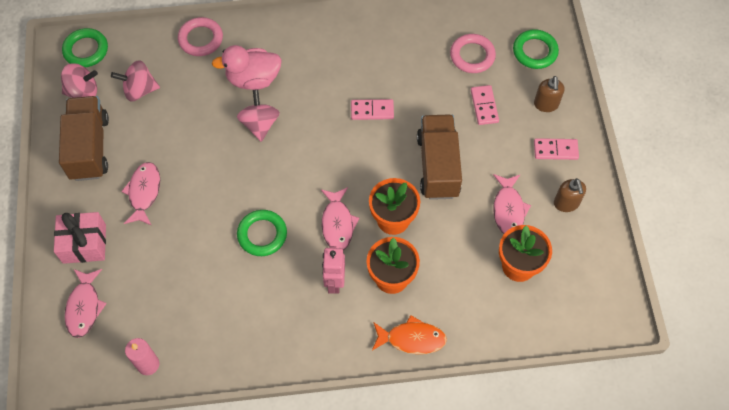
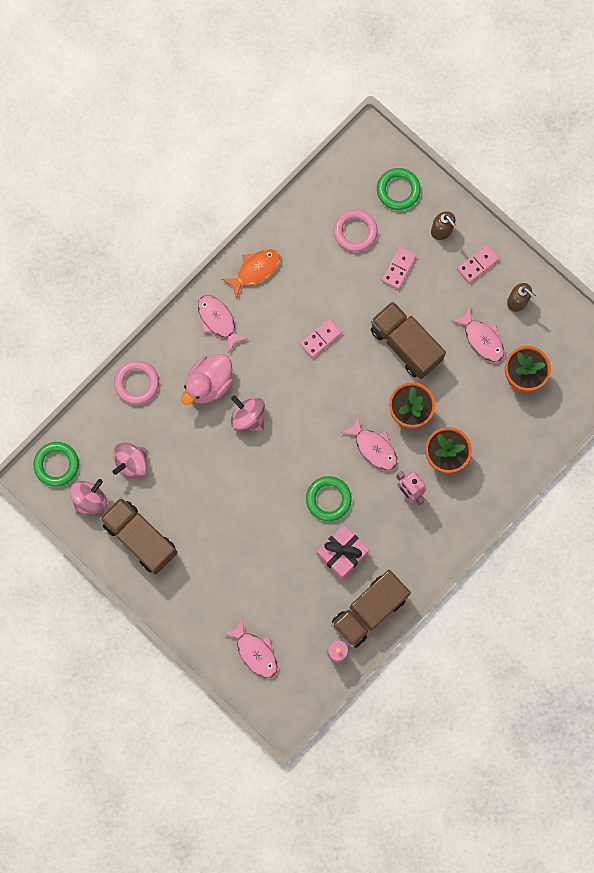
camera: 40 degrees left, 15 degrees up
(84, 244) = (210, 610): pink gift -> pink gift (342, 553)
(144, 192) = (215, 538): pink fish -> pink fish (218, 320)
(208, 353) = (369, 611): none -> brown truck
(412, 339) = (494, 488): orange fish -> orange fish (255, 270)
(484, 106) = (398, 268): pink domino -> pink domino turned 75 degrees clockwise

